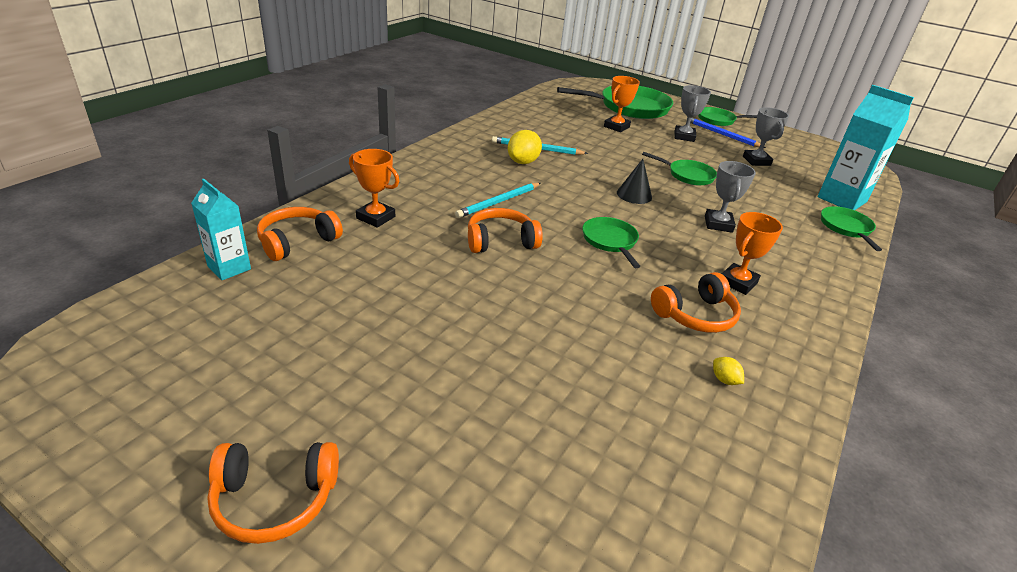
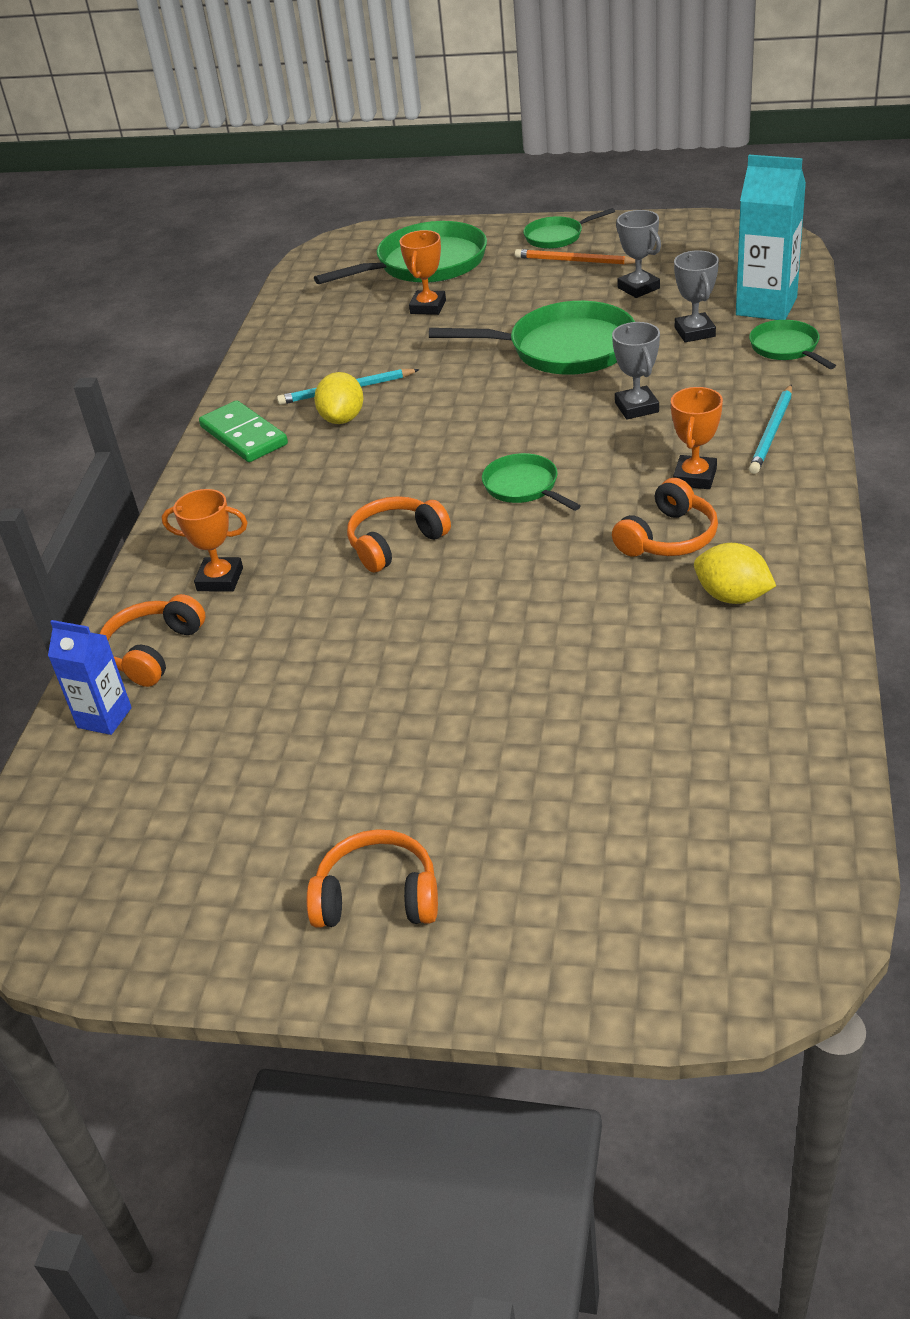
camera: 15 degrees left, 5 degrees up
(229, 268) = (104, 717): turquoise carton -> blue carton
(275, 499) = (377, 897): orange headphones -> orange headphones turned 150 degrees counterclockwise
(458, 149) = (243, 436): none -> green domino
(499, 202) = (355, 491): turquoise pencil -> turquoise pencil (772, 432)
(634, 195) = (514, 408): black cone -> none
(684, 136) = (526, 286): grey trophy -> grey trophy (694, 332)
(688, 175) = (564, 349): green pan -> green pan, size x1.87
(722, 135) = (575, 261): blue pencil -> orange pencil
(724, 380) = (732, 596): yellow lemon -> yellow lemon, size x2.00

